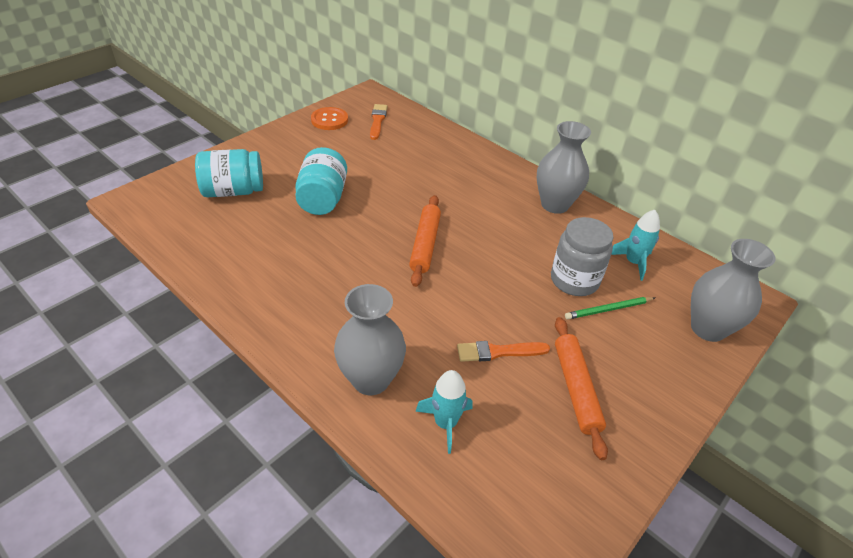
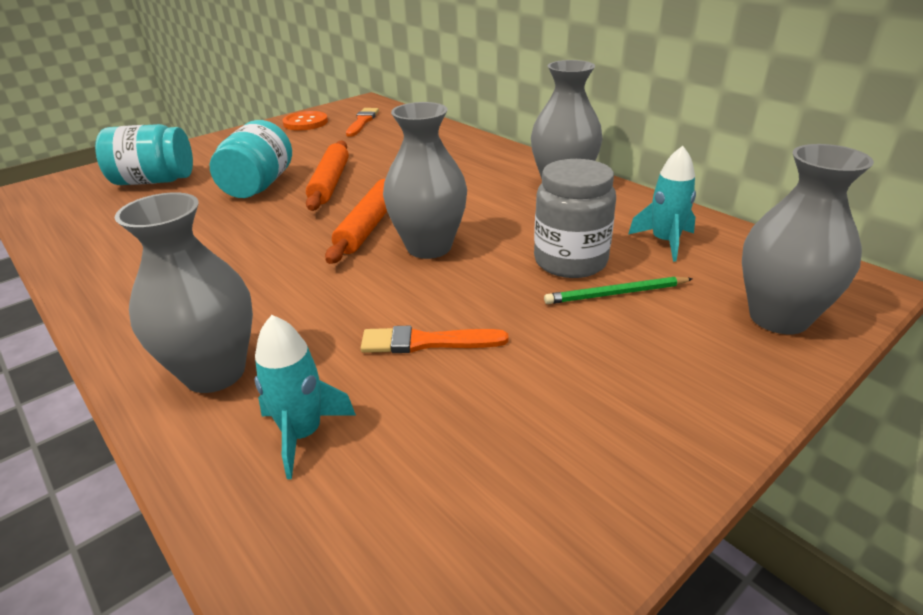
camera: 10 degrees right, 10 degrees down
(475, 267) = (429, 247): none -> grey vase
(576, 388) = (538, 392): orange rolling pin -> orange rolling pin (330, 183)

